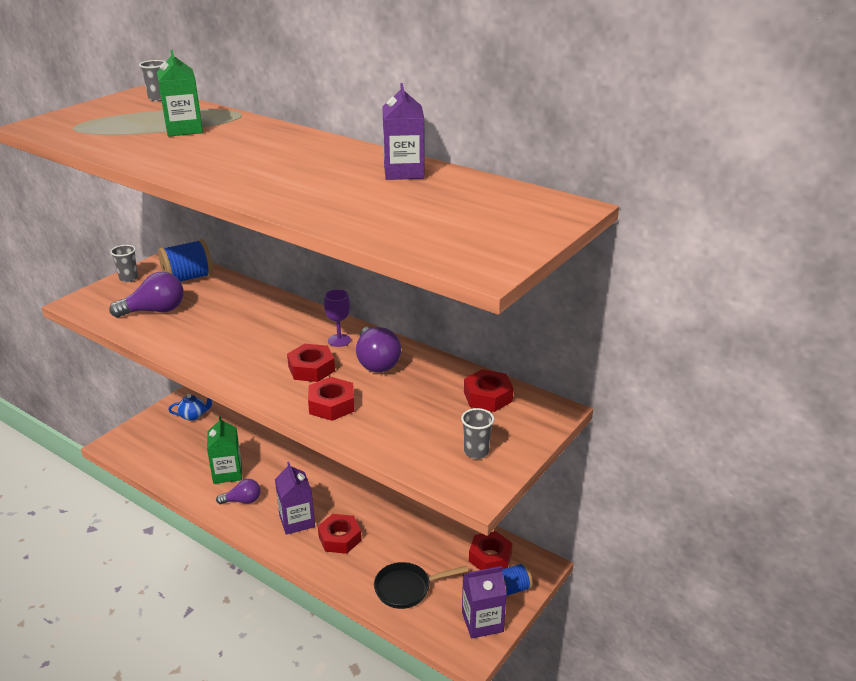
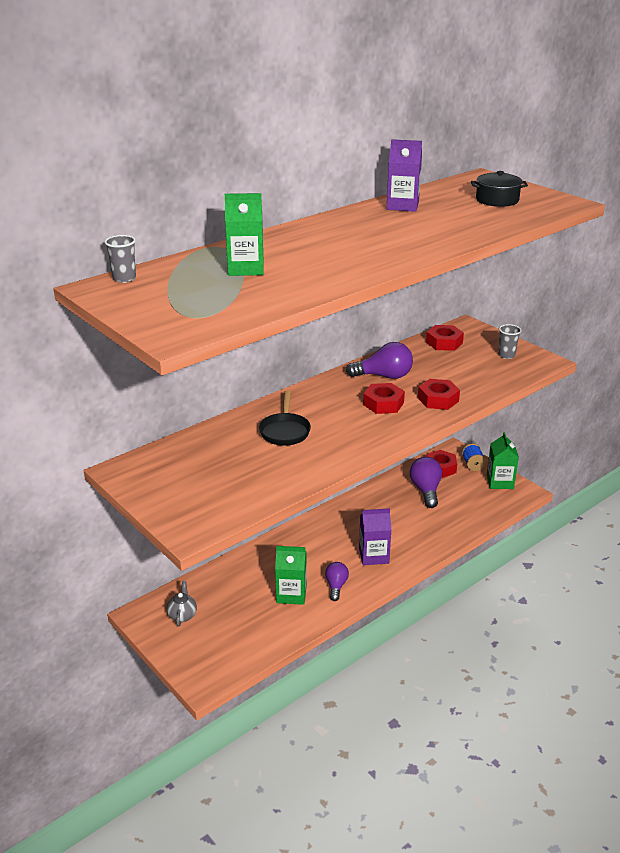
camera: 75 degrees left, 0 degrees up
(128, 278) = (150, 497): grey cup -> none
(155, 311) = (239, 479): purple light bulb -> purple light bulb (426, 490)
(188, 278) = (176, 458): blue spool -> none
(193, 416) = (182, 615): blue teapot -> grey teapot
(339, 340) = (343, 388): purple goblet -> none
(340, 538) = (402, 534): red nut -> none
(407, 588) = (463, 509): black pan -> black pan (285, 431)
(462, 220) = (497, 200): none -> black pot
(482, 622) = (500, 482): purple carton -> green carton

